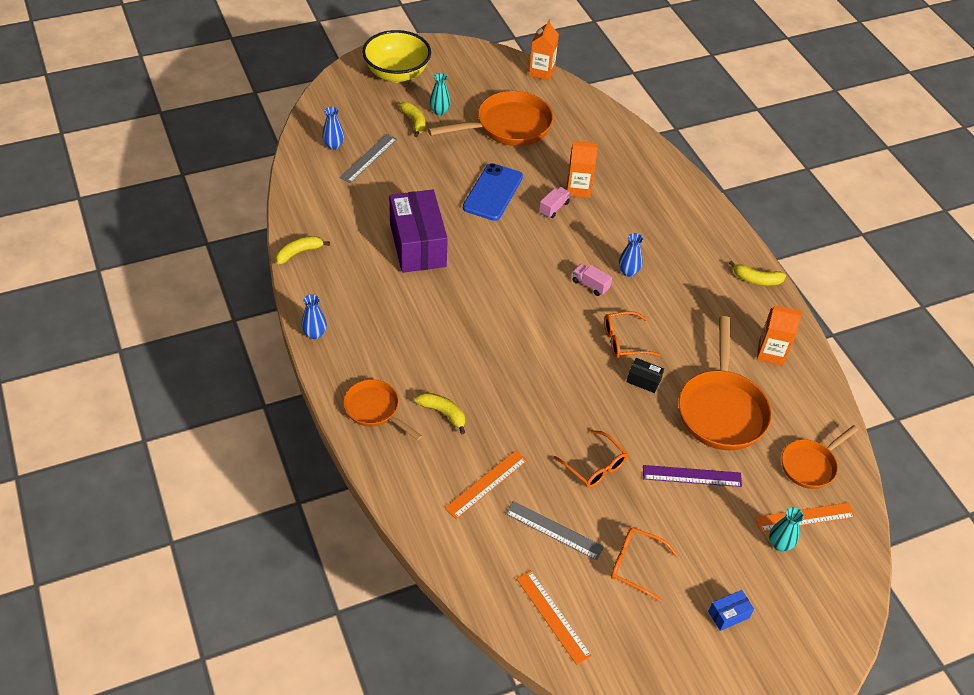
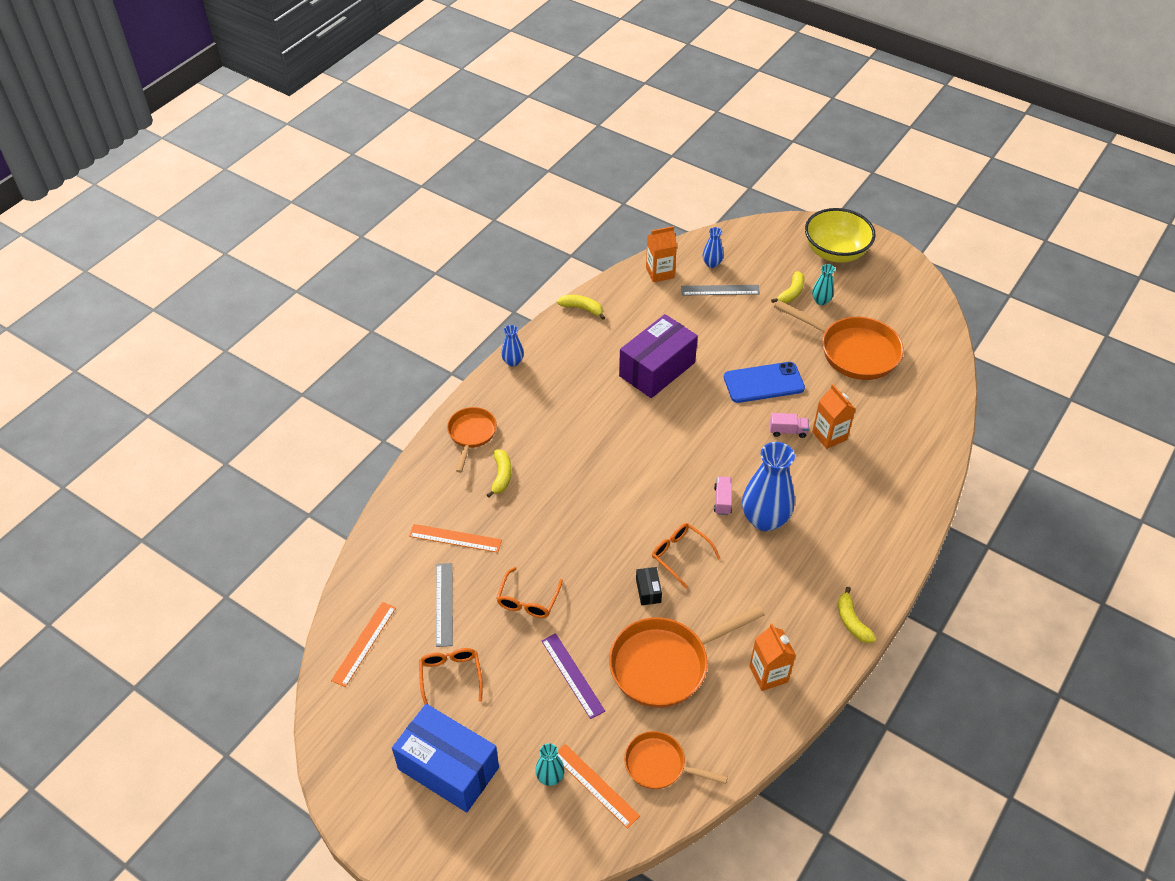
camera: 60 degrees right, 0 degrees up
(541, 72) = (949, 337): orange carton -> orange carton (660, 273)
(628, 271) = (764, 519): blue vase -> blue vase, size x2.06
(728, 615) = (448, 768): blue box -> blue box, size x2.48

